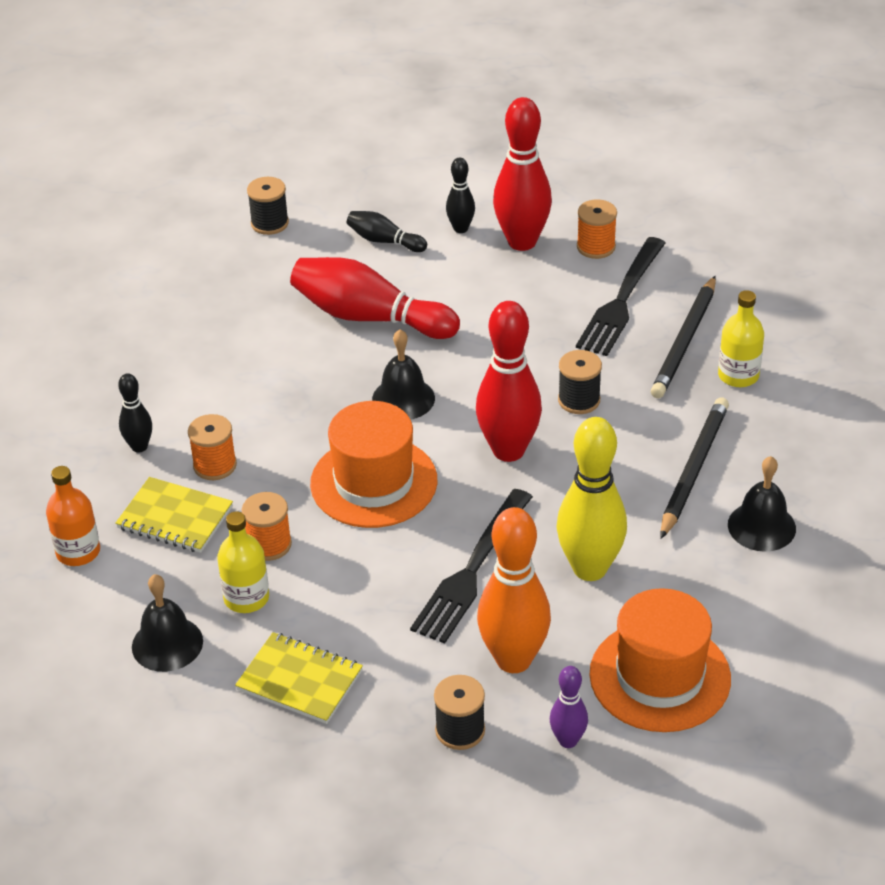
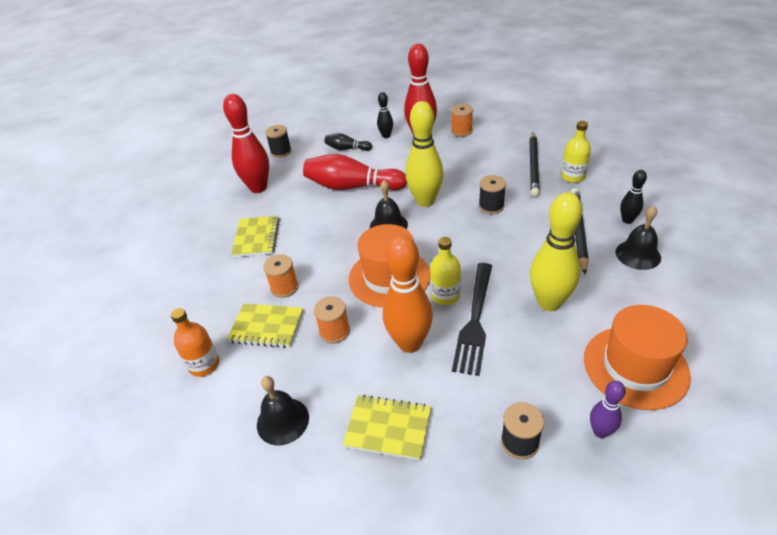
camera: 10 degrees left, 0 degrees up
(139, 447) = (233, 286): black bowling pin -> black bowling pin (627, 220)
(191, 376) = (256, 238): none -> yellow notebook
(246, 598) = (330, 373): yellow bottle -> yellow bottle (445, 295)
(477, 369) = (425, 201): none -> yellow bowling pin
(508, 450) = (463, 242): red bowling pin -> red bowling pin (258, 188)
(513, 659) = (531, 377): orange bowling pin -> orange bowling pin (410, 343)
(621, 301) = (488, 153): black fork -> none

